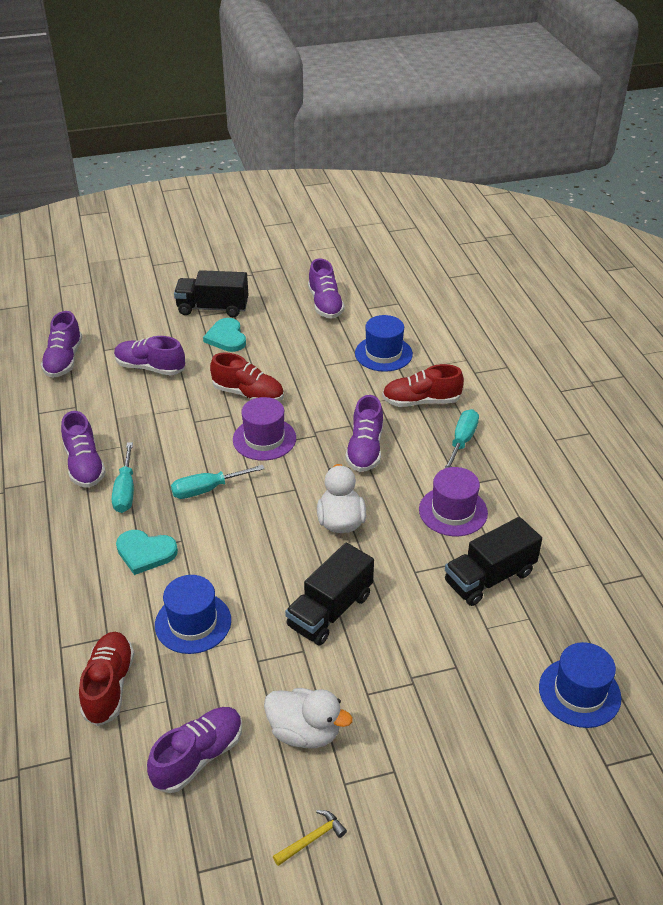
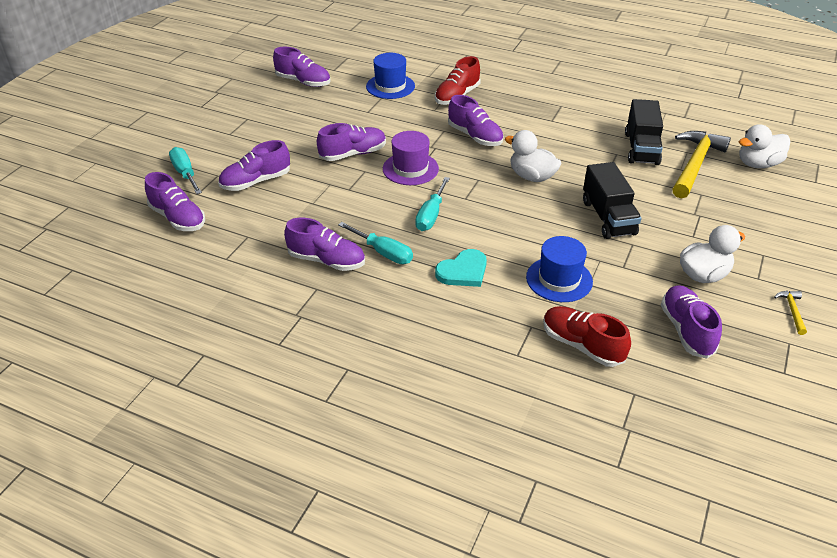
camera: 50 degrees left, 0 degrees up
(213, 308) = (230, 125): black truck -> none
(226, 337) = (274, 134): turquoise heart -> none
(248, 394) = (353, 154): red shoe -> purple shoe
(453, 511) = (571, 133): purple hat -> none
(462, 441) = (513, 101): turquoise screwdriver -> turquoise screwdriver (185, 173)
(511, 636) = (695, 164): none -> yellow hammer
(579, 692) = (758, 164): blue hat -> white duck

